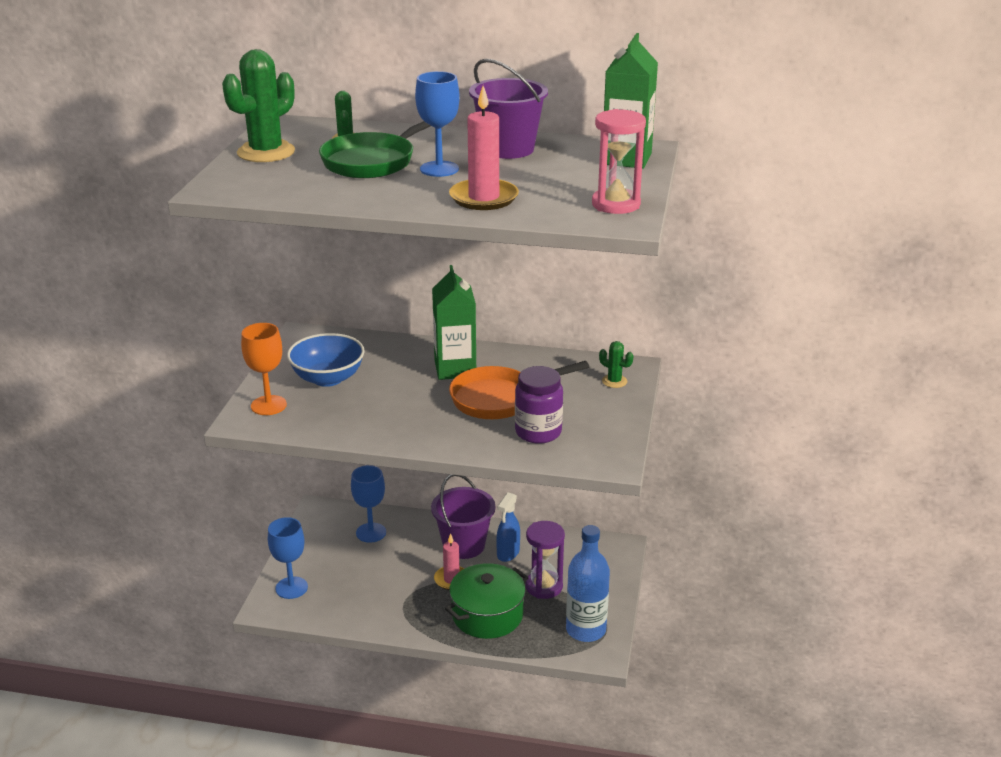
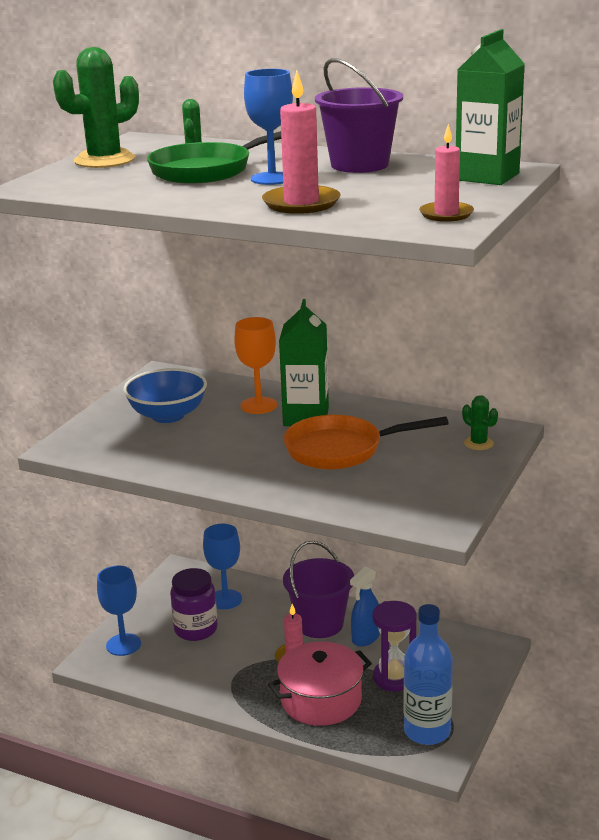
camera: 15 degrees right, 5 degrees down
(268, 405) = (95, 435): orange goblet -> orange goblet (258, 405)
(487, 615) = (321, 700): green pot -> pink pot
(538, 432) = (369, 486): purple jar -> purple jar (196, 629)
(616, 204) = (446, 214): pink hourglass -> pink candle

